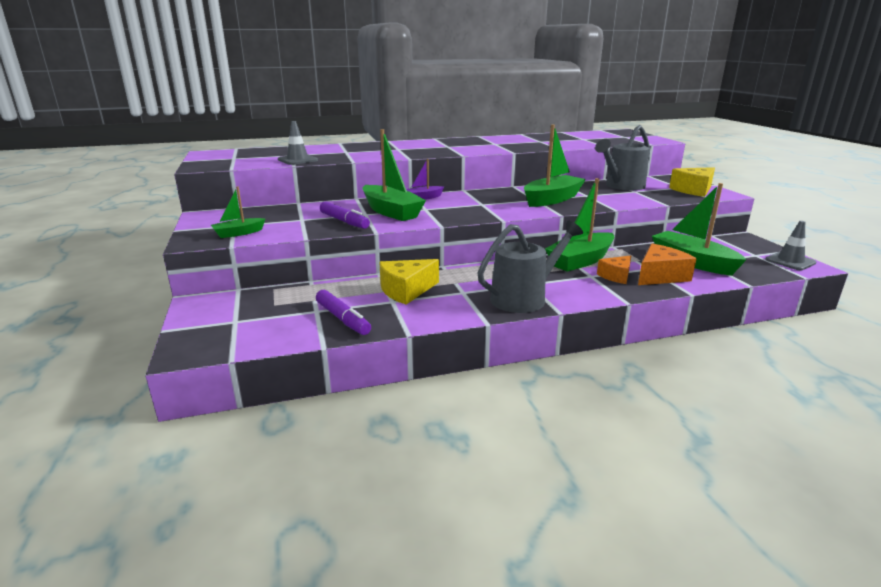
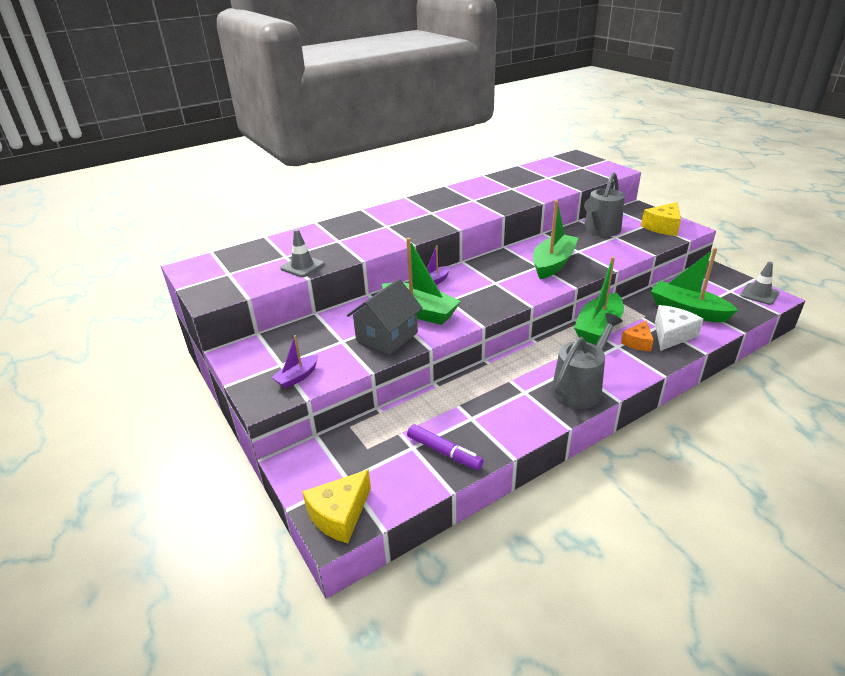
camera: 15 degrees left, 10 degrees up
(238, 233) = (297, 377): green boat -> purple boat
(344, 221) = (387, 336): purple marker -> grey house
(406, 290) = (474, 401): yellow cheese -> yellow cheese (339, 515)
(660, 276) = (672, 335): orange cheese -> white cheese

